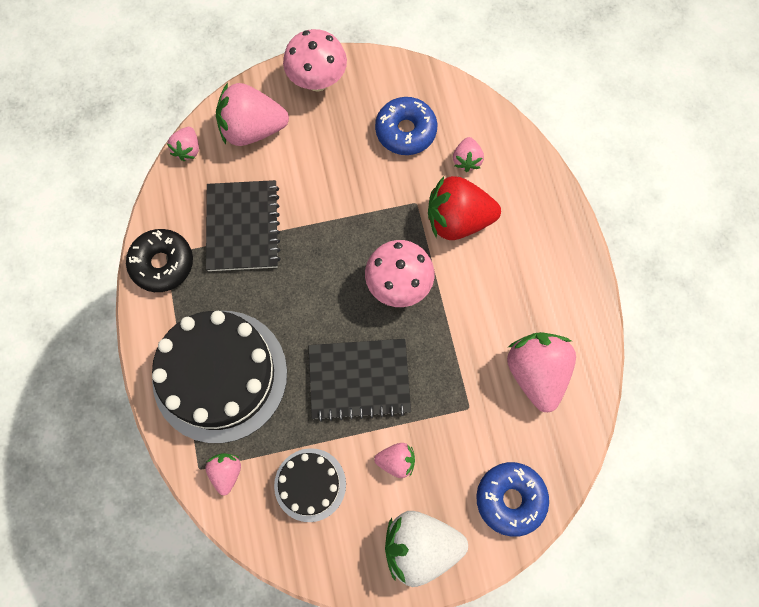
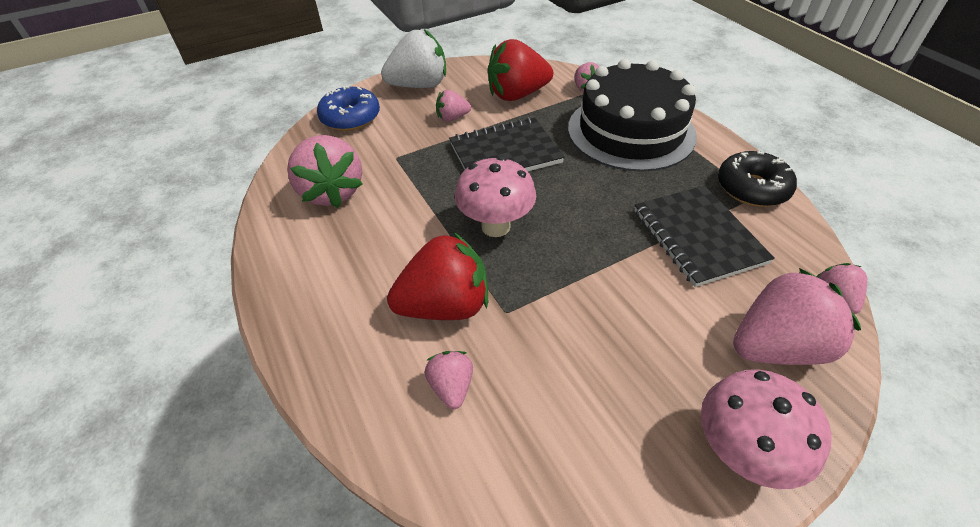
camera: 165 degrees right, 25 degrees down
(310, 484) = (517, 95): black cake -> red strawberry
(405, 131) = (558, 406): blue donut -> none

